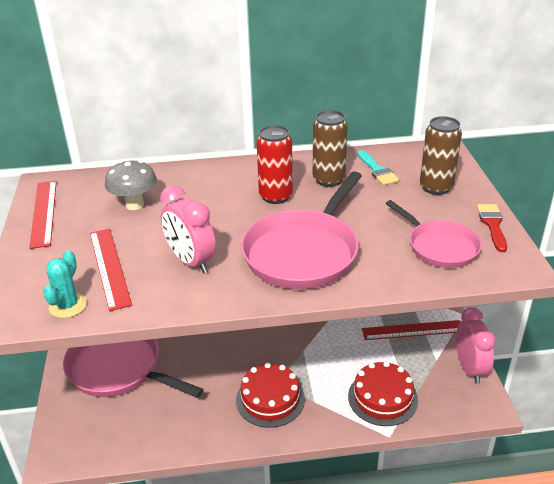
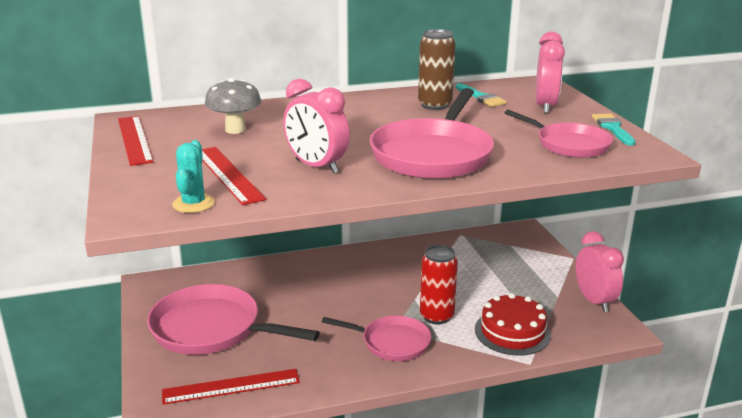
camera: 10 degrees left, 10 degrees down
(270, 399) = (391, 342): red cake -> pink pan
(275, 196) = (385, 118): red can -> red can (436, 316)
(412, 330) = (525, 274): red ruler -> red ruler (231, 386)
(436, 187) = (545, 106): brown can -> pink clock
(492, 225) = (613, 128): red brush -> turquoise brush

